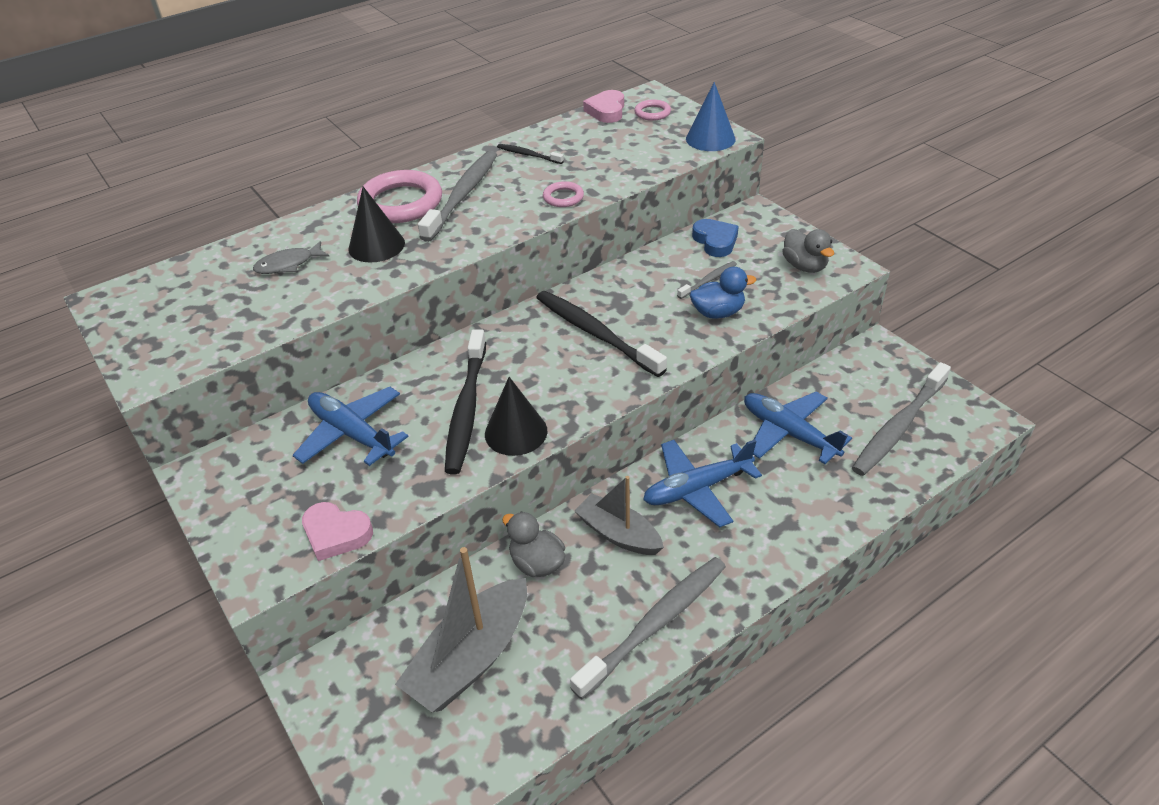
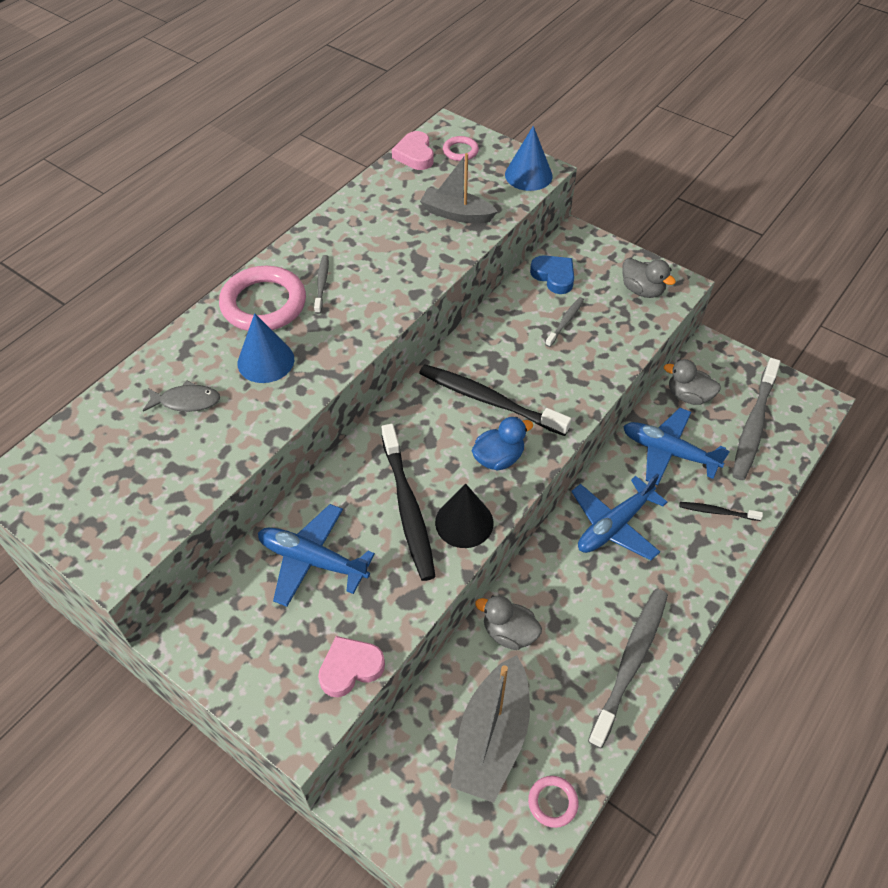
camera: 20 degrees left, 10 degrees up
(288, 264) = (186, 401): grey fish -> grey fish turned 135 degrees counterclockwise
(336, 534) = (350, 668): pink heart -> pink heart turned 150 degrees clockwise
(376, 246) = (266, 361): black cone -> blue cone
(462, 195) = (322, 284): grey toothbrush -> grey toothbrush, size x0.49
(528, 155) = (363, 222): black toothbrush -> black toothbrush (717, 512)
(563, 197) = (422, 269): pink ring -> pink ring (552, 802)
(618, 534) = (566, 586): grey boat -> grey boat (456, 214)
(718, 313) = (588, 356): blue duck -> blue duck (498, 458)
(834, 386) = (688, 396): none -> grey duck

